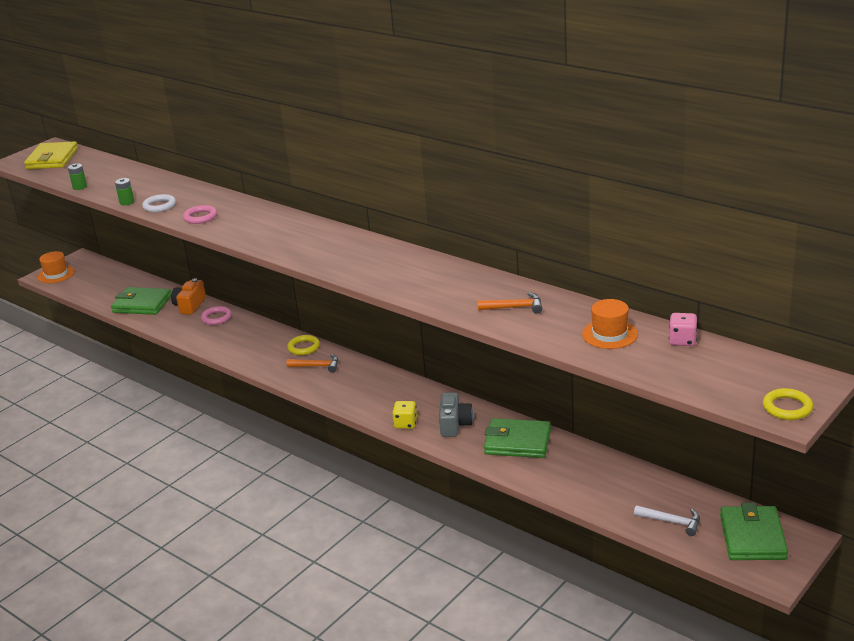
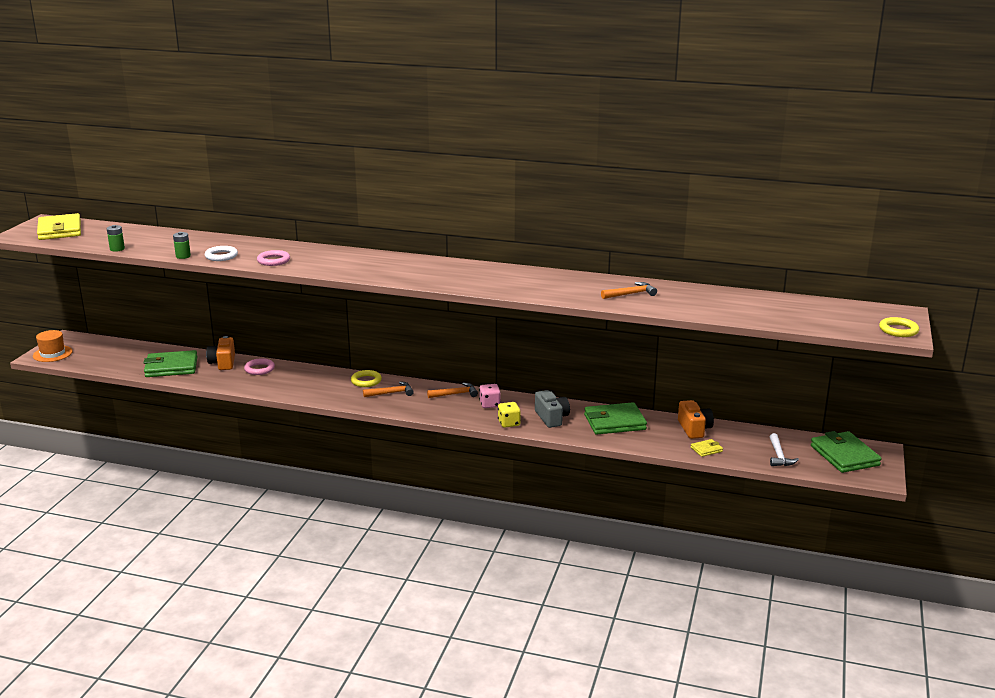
camera: 25 degrees left, 5 degrees down
(378, 378) = (455, 394): none -> orange hammer
(593, 497) = (706, 449): none -> yellow wallet
(600, 467) = (694, 429): none -> orange camera
(609, 334) = (724, 302): orange hat -> none
(671, 522) = (779, 456): white hammer -> white hammer turned 90 degrees clockwise
(682, 341) = (782, 300): pink dice -> pink dice (490, 404)

